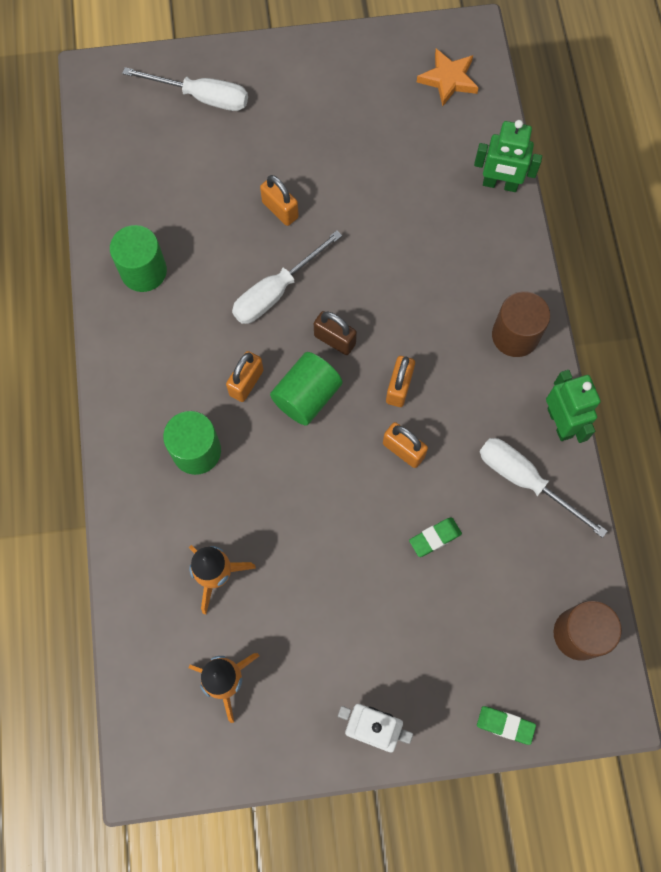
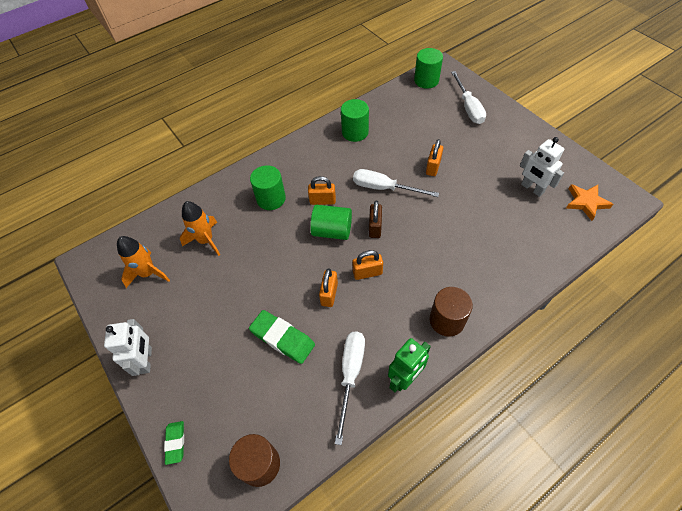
camera: 65 degrees right, 15 degrees down
(106, 115) = (426, 80): none -> green cylinder
(391, 120) = (532, 188): none -> white robot
(435, 538) = (282, 338): green eraser -> green eraser, size x1.76
(500, 184) = (542, 262): green robot -> none

